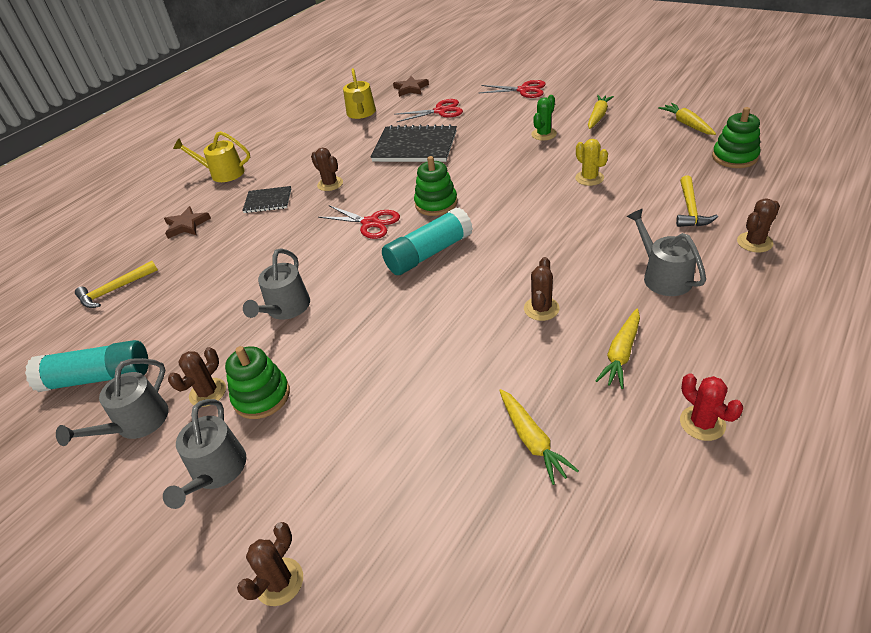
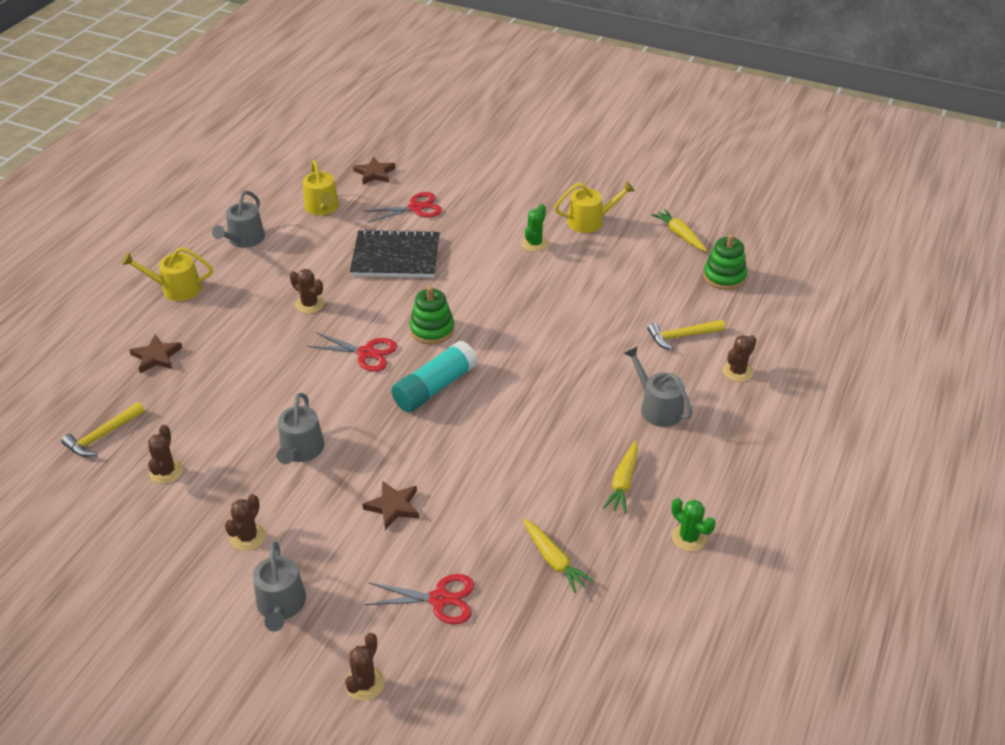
camera: 15 degrees left, 0 degrees up
(98, 378) = (126, 529): turquoise glue stick -> none
(137, 423) = (186, 569): grey watering can -> grey watering can (244, 240)
(261, 396) = (303, 537): green stacking toy -> none
(268, 201) = (243, 326): black notebook -> none
(362, 368) = (393, 506): none -> brown star
(524, 90) = (507, 182): red scissors -> red scissors (440, 599)
(541, 309) = (550, 442): brown cactus -> brown cactus (166, 471)
(589, 178) = (585, 300): yellow cactus -> none
(598, 116) = (590, 221): yellow carrot -> yellow watering can
(690, 209) = (682, 336): yellow hammer -> yellow hammer turned 75 degrees clockwise
(702, 423) = (689, 538): red cactus -> green cactus

